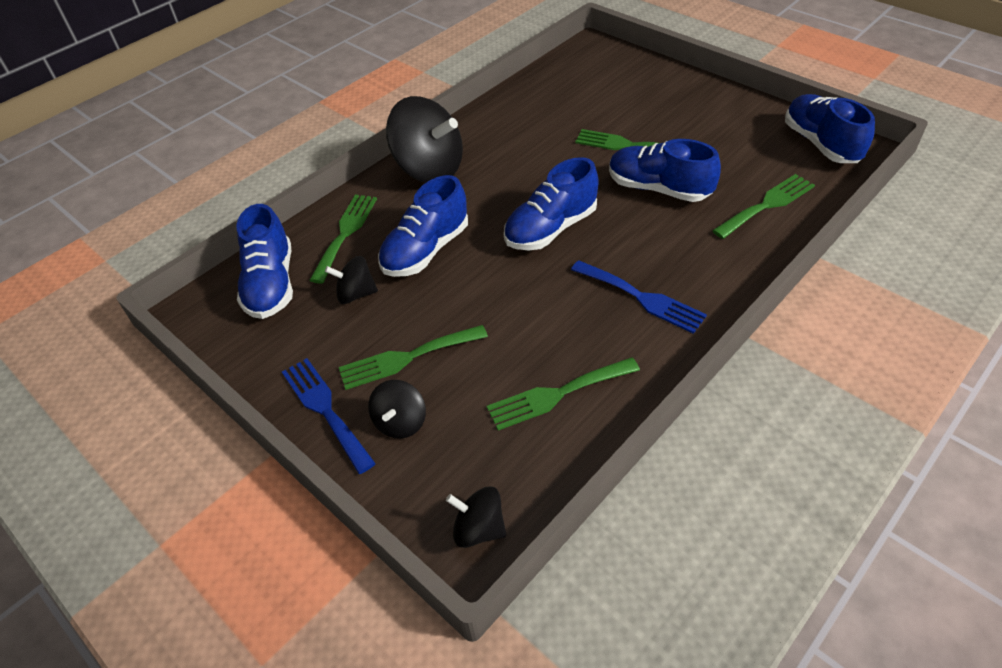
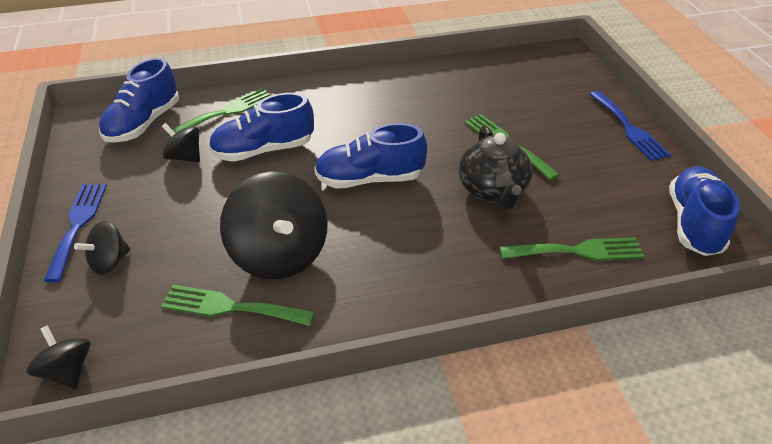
camera: 30 degrees right, 5 degrees down
(407, 358) = (165, 219): green fork -> none
(429, 169) = (332, 93): black spinning top -> black spinning top (279, 254)
(642, 298) = (379, 270): blue fork -> blue fork (629, 128)
(658, 189) = (493, 190): blue shoe -> black teapot

